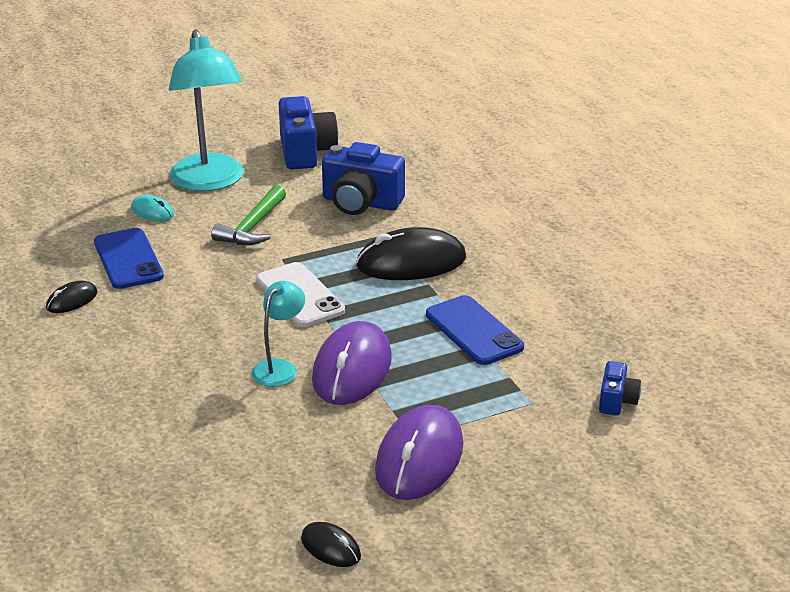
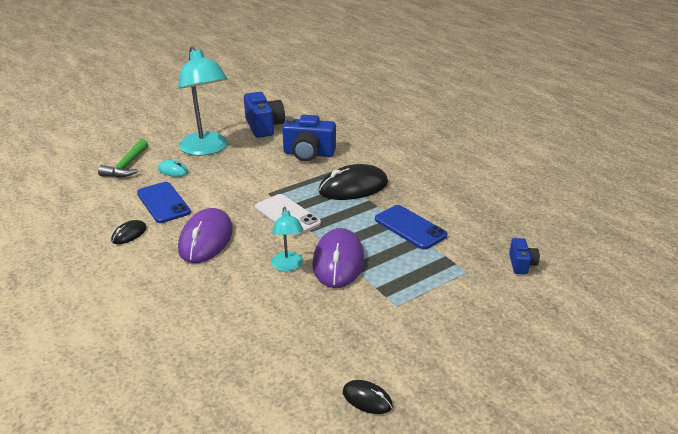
camera: 10 degrees left, 0 degrees up
(252, 227) = (243, 174): green hammer -> green hammer (126, 166)
(279, 368) = (288, 266): turquoise lamp -> turquoise lamp turned 150 degrees clockwise
(419, 458) = (406, 320): purple mouse -> purple mouse (206, 239)

